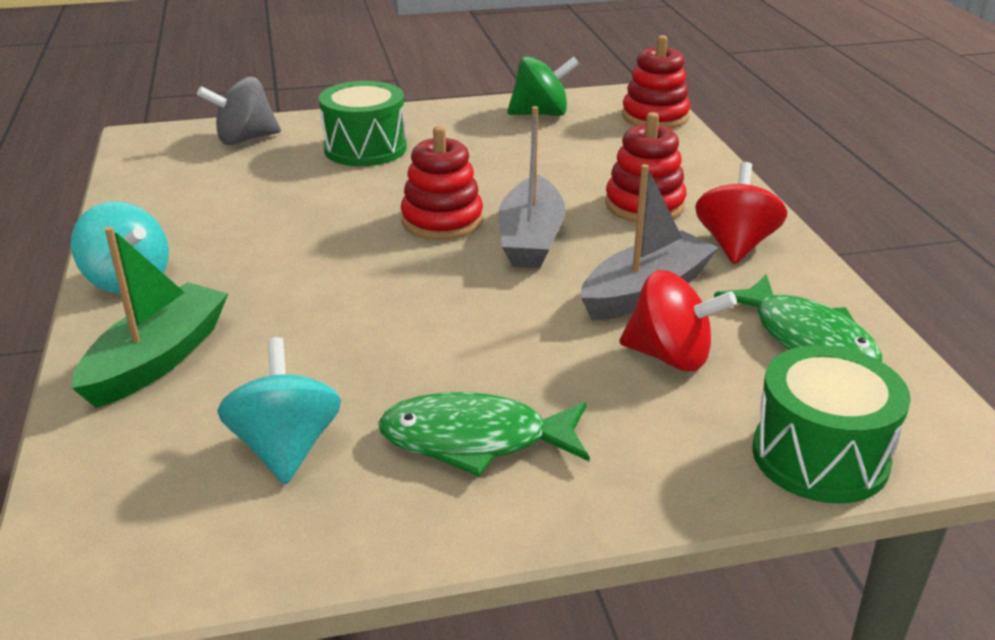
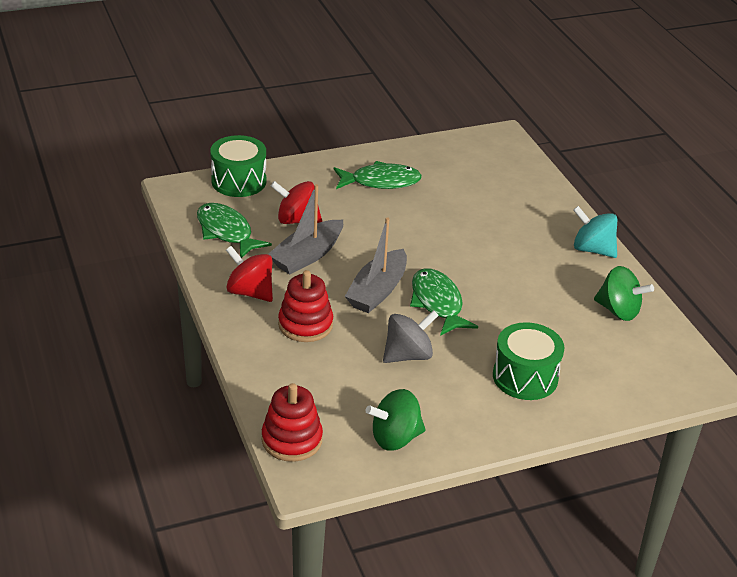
camera: 170 degrees right, 5 degrees up
(157, 359) = (539, 208): green boat -> none
(177, 202) = (618, 311): none -> green spinning top
(245, 139) = (626, 383): grey spinning top -> grey spinning top (408, 355)
(286, 447) = (456, 176): turquoise spinning top -> none
(442, 221) = (437, 303): red stacking toy -> green fish
(531, 239) = (377, 291): grey boat -> grey boat turned 150 degrees counterclockwise
(735, 245) = (250, 292): red spinning top -> red spinning top turned 120 degrees clockwise

